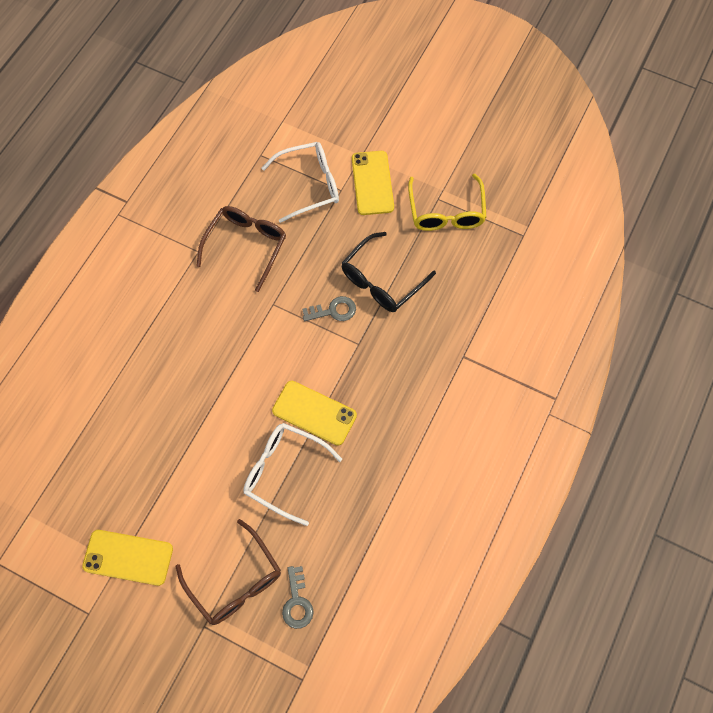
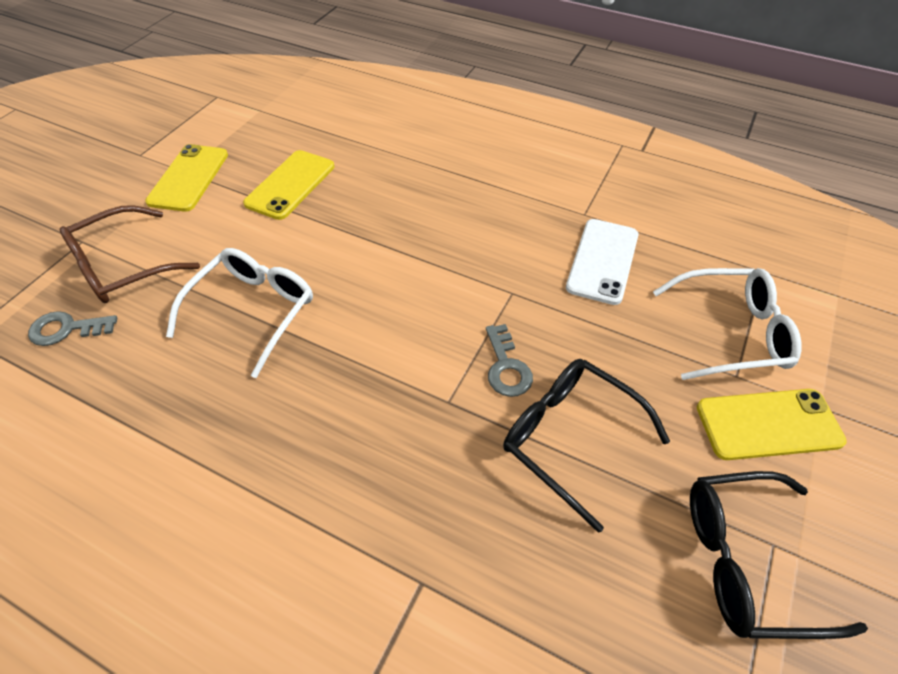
camera: 90 degrees right, 15 degrees down
(246, 246) = (602, 261): brown glasses -> white phone
(309, 185) = (731, 332): white glasses -> white glasses turned 75 degrees counterclockwise
(314, 413) = (336, 344): yellow phone -> yellow phone (290, 185)
(446, 212) = (747, 560): yellow glasses -> black glasses

